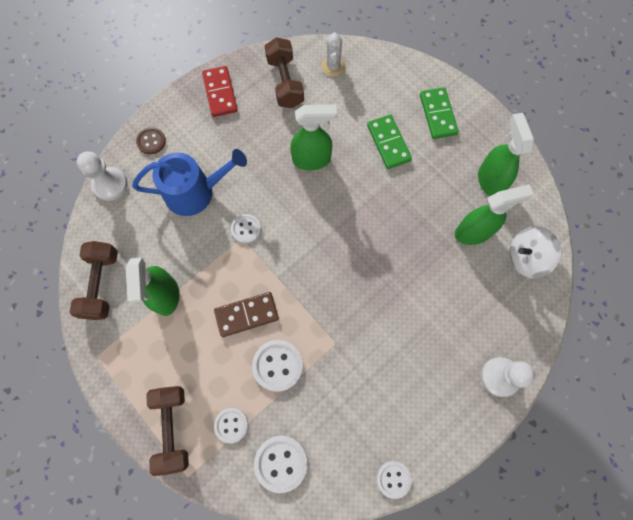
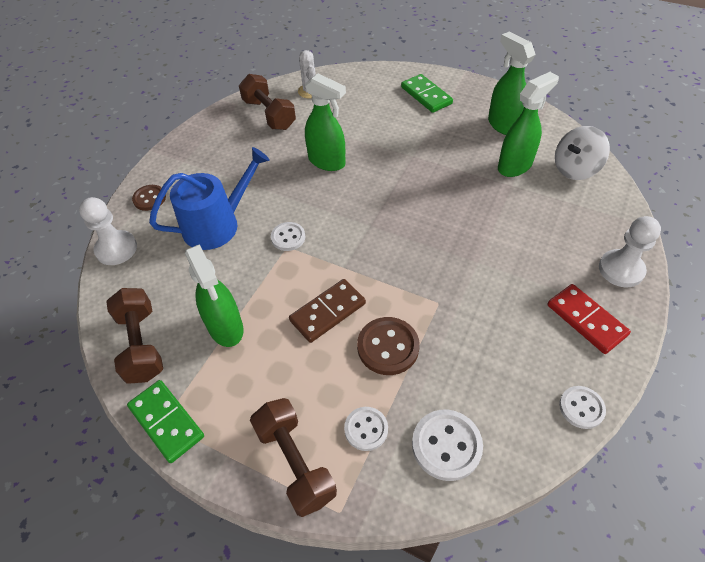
camera: 20 degrees left, 20 degrees down
(220, 93) = (207, 140): red domino -> red domino (586, 320)
(277, 365) = (388, 347): white button -> brown button
(312, 160) = (327, 162): green spray bottle -> green spray bottle turned 60 degrees clockwise
(388, 143) = (393, 128): green domino -> green domino (166, 422)

